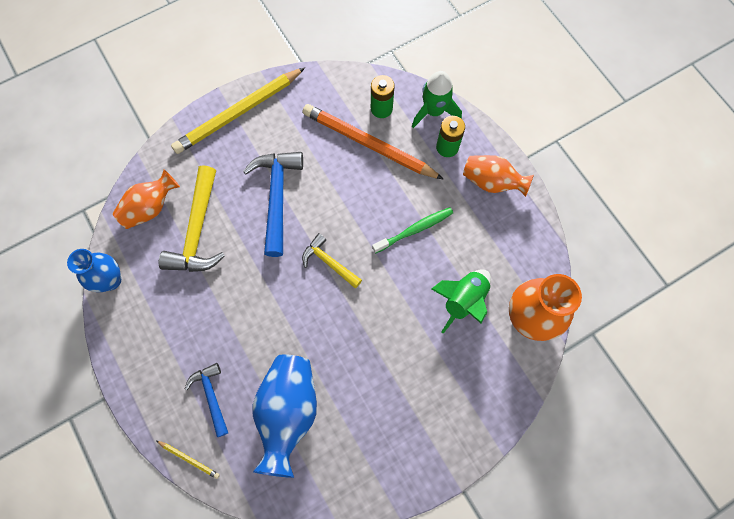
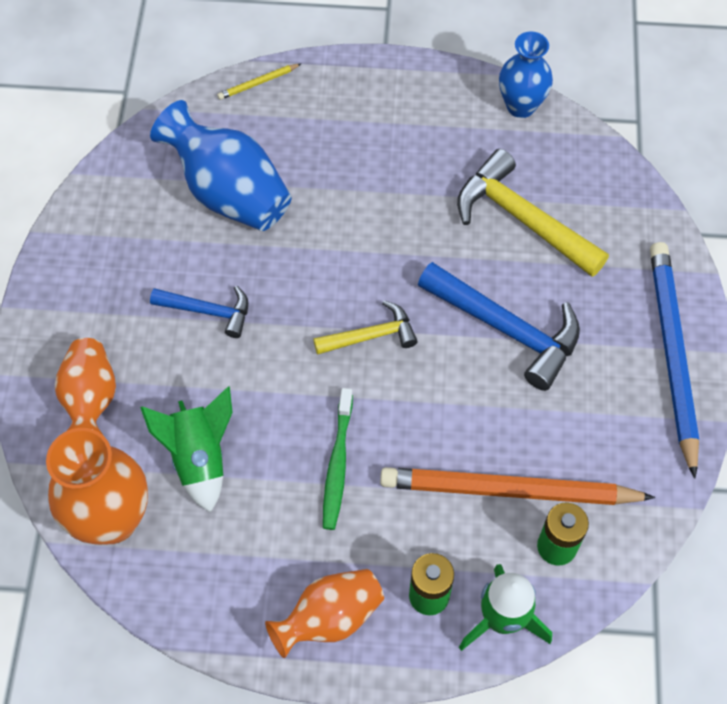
camera: 125 degrees right, 10 degrees down
(150, 207) = (591, 187): orange vase -> orange vase (91, 400)
(211, 396) = (307, 133): blue hammer -> blue hammer (208, 311)
(238, 113) = (672, 354): yellow pencil -> blue pencil
(368, 144) = (508, 490): orange pencil -> orange pencil turned 150 degrees counterclockwise

